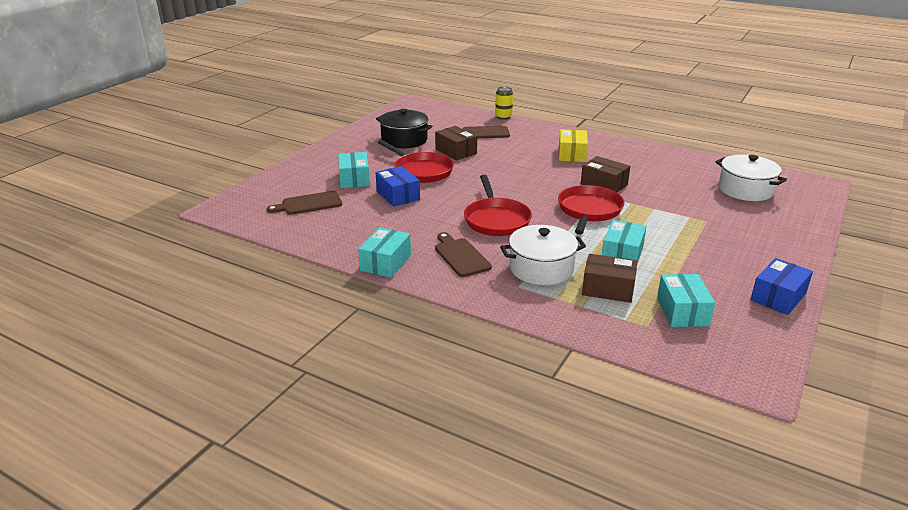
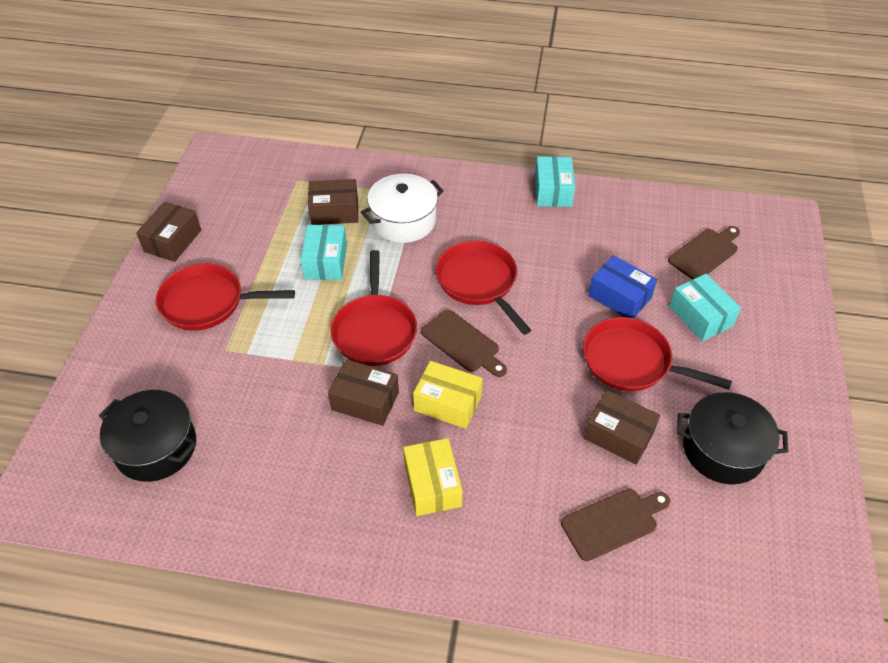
camera: 160 degrees right, 20 degrees up
(461, 256) = (488, 217): brown cutting board -> brown cutting board (462, 343)
(503, 117) = (613, 616): yellow can -> none
(550, 175) = (448, 403): none -> yellow box
(682, 311) = (266, 202): turquoise box -> none
(728, 248) = (208, 302): none -> red pan
(745, 190) = (156, 447): white pot -> black pot
(778, 297) = (173, 241): blue box -> brown box

